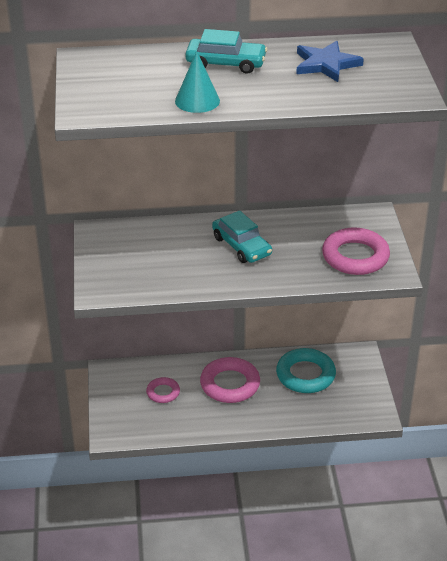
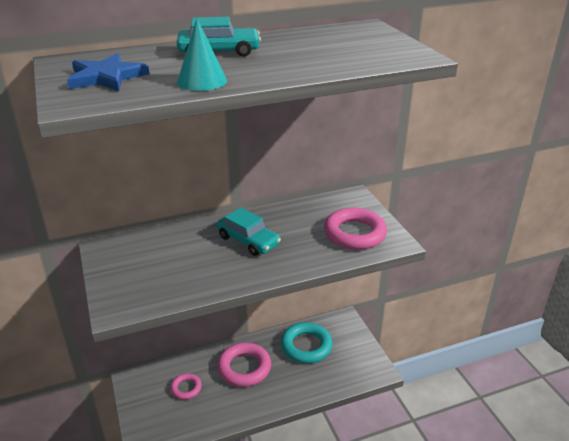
camera: 15 degrees left, 5 degrees down
(326, 64) = (318, 44): blue star -> blue star (106, 77)

